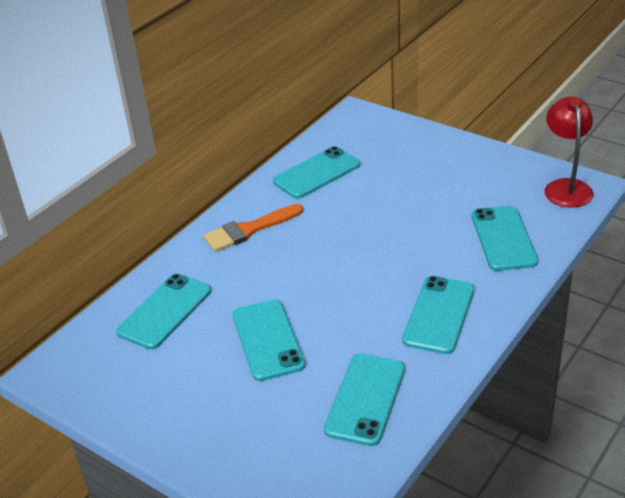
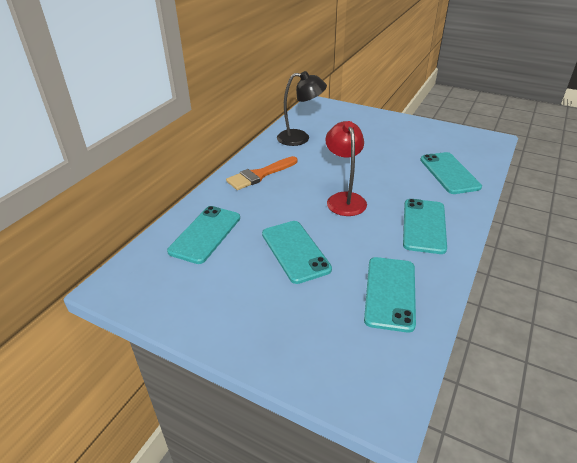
camera: 10 degrees left, 0 degrees up
(317, 173) = (300, 138): turquoise phone -> black lamp
(566, 187) = (477, 141): red lamp -> red lamp (344, 199)

